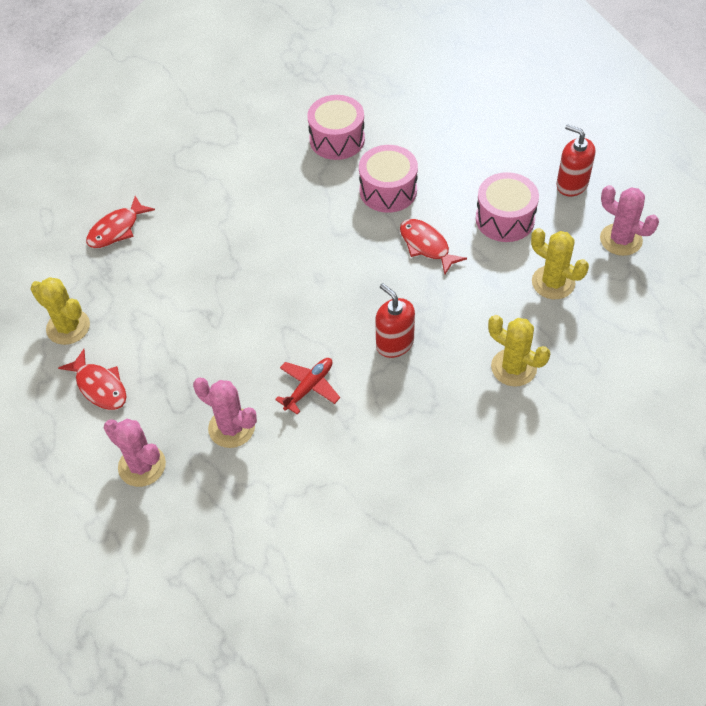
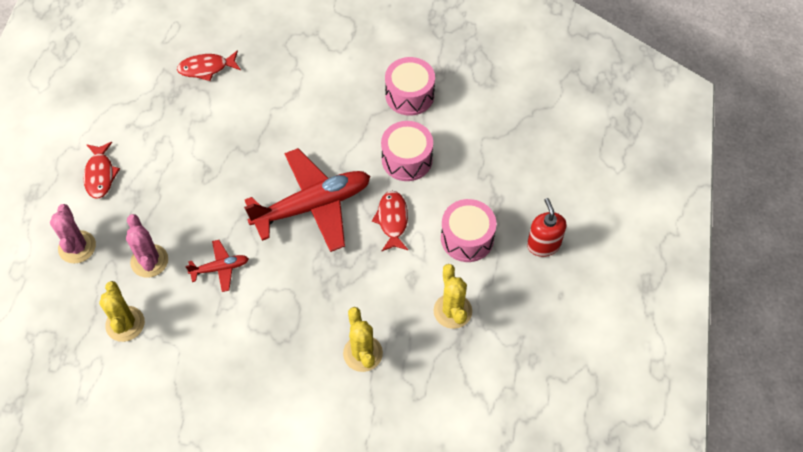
camera: 35 degrees right, 5 degrees up
(68, 327) = (118, 119): yellow cactus -> yellow cactus (125, 324)
(342, 279) = (313, 206): none -> red plane
(394, 343) = (302, 277): red soap dispenser -> none
(621, 240) = (535, 314): pink cactus -> none

